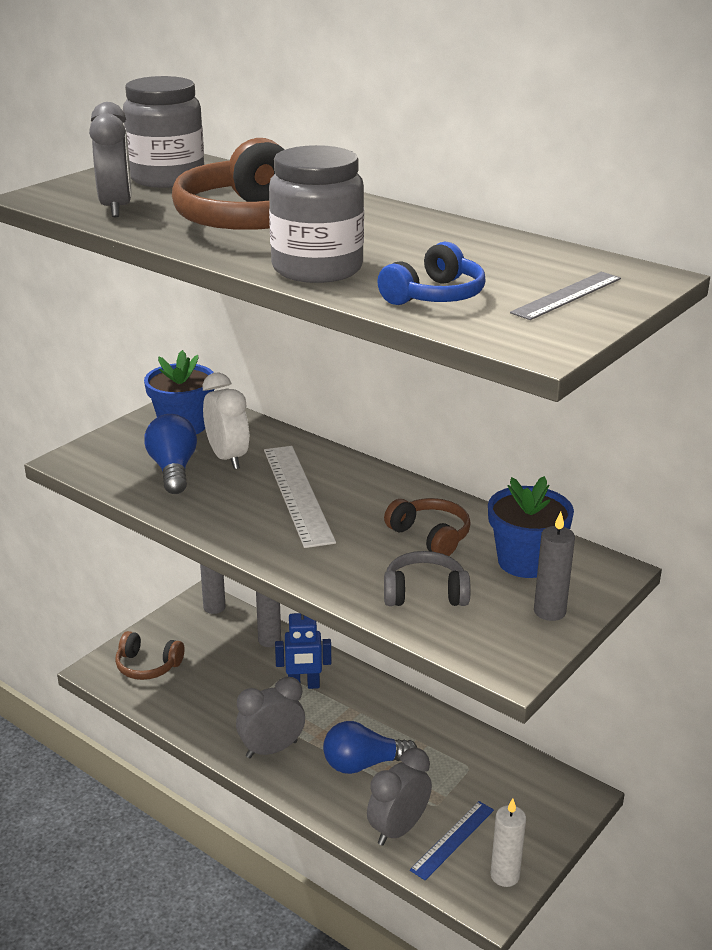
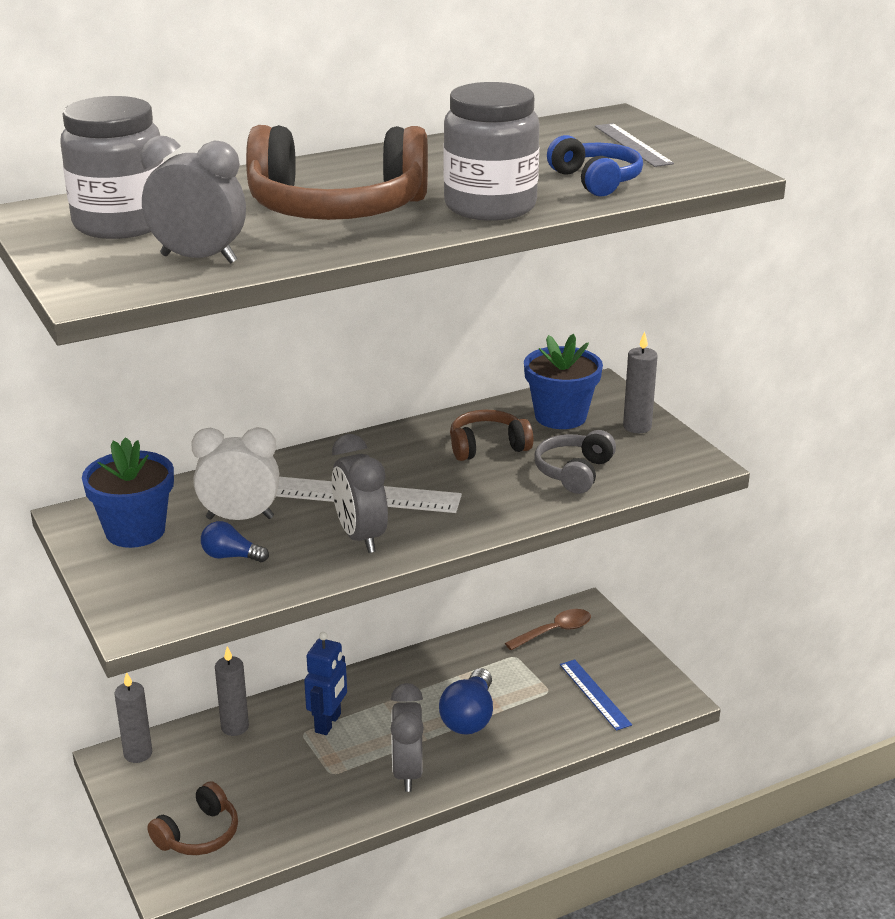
camera: 65 degrees left, 0 degrees up
(173, 469) = (231, 556): blue light bulb -> blue light bulb, size x0.58
(398, 829) = (564, 722): grey clock -> grey clock (360, 537)
(505, 875) = (649, 679): white candle -> none
(527, 783) = (555, 631): none -> brown spoon

